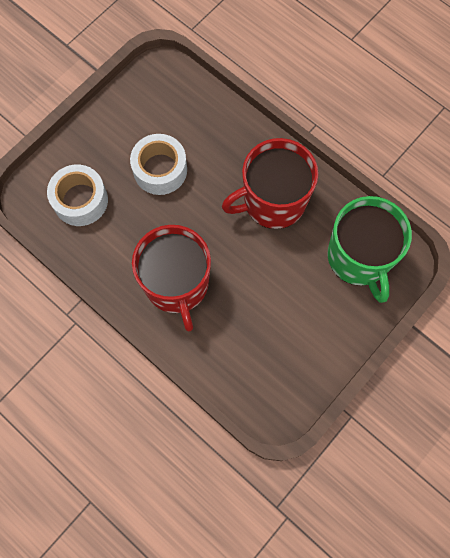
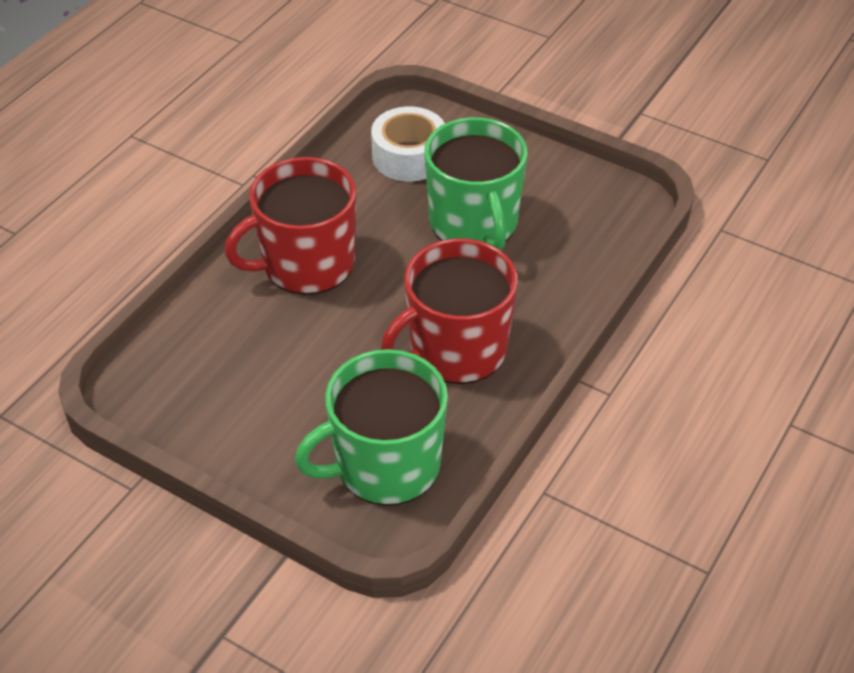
camera: 80 degrees right, 25 degrees down
(160, 170) = (474, 223): white tape -> green mug
(273, 201) = (456, 350): red mug -> red mug turned 90 degrees counterclockwise

